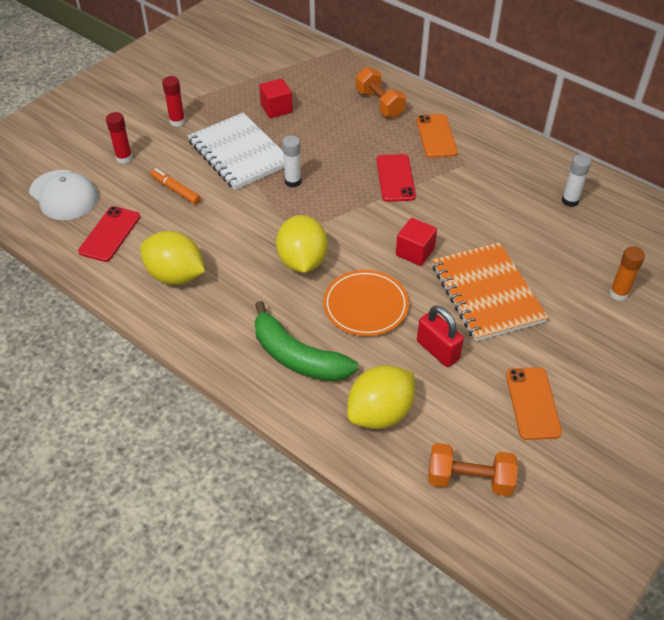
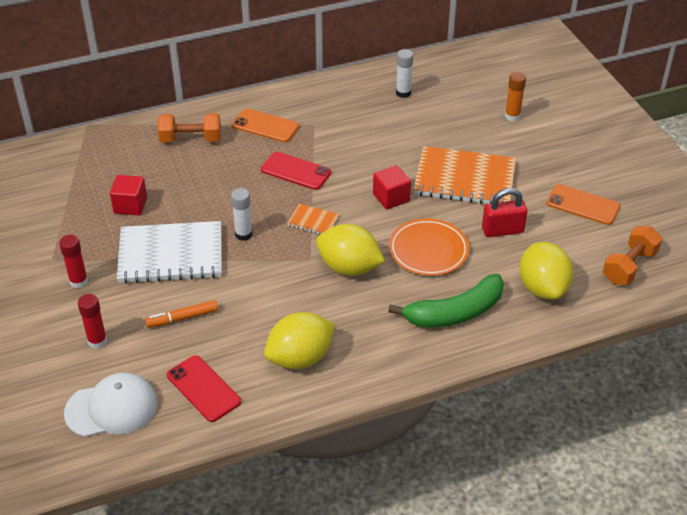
camera: 60 degrees left, 5 degrees down
(342, 215) = (313, 221): none -> orange notebook

